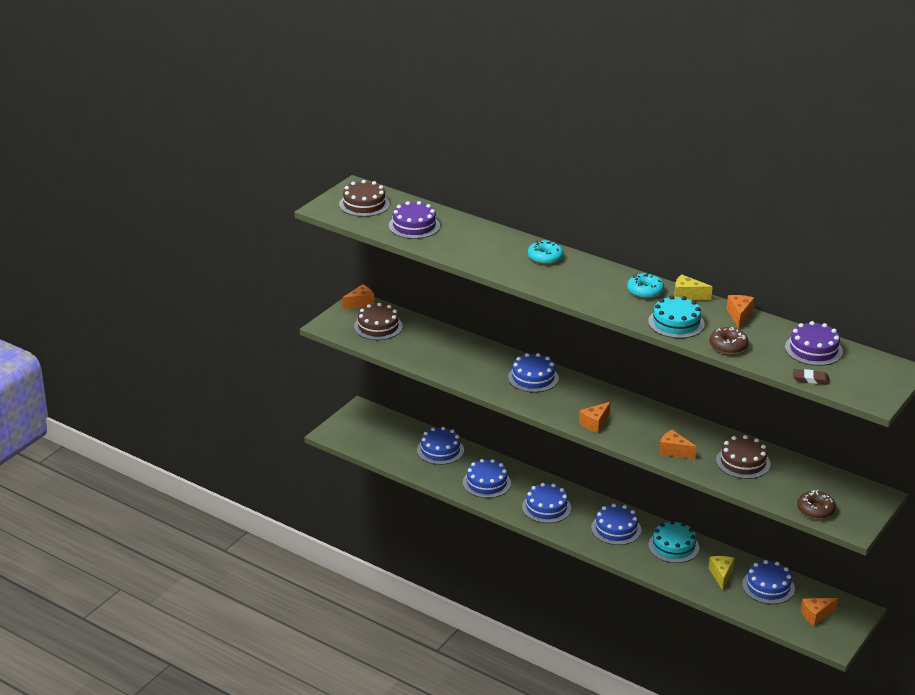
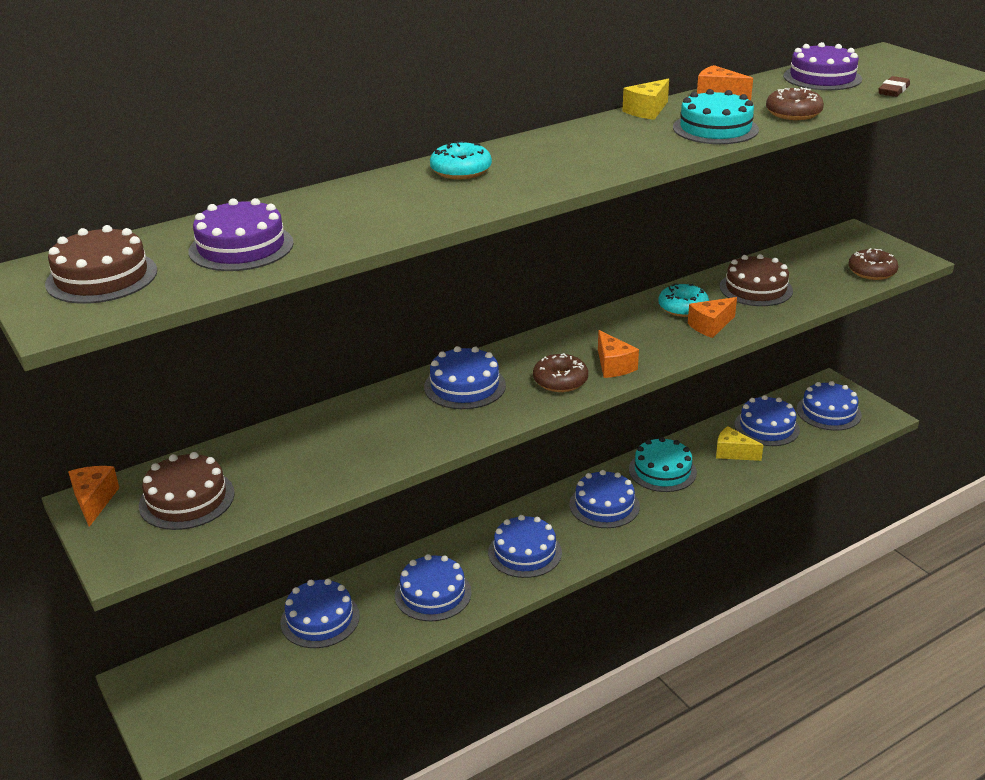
camera: 65 degrees left, 0 degrees up
(563, 408) = (560, 381): none -> brown donut
(645, 291) = (615, 130): turquoise donut -> turquoise donut (683, 308)
(816, 615) = (828, 412): orange cheese -> blue cake

